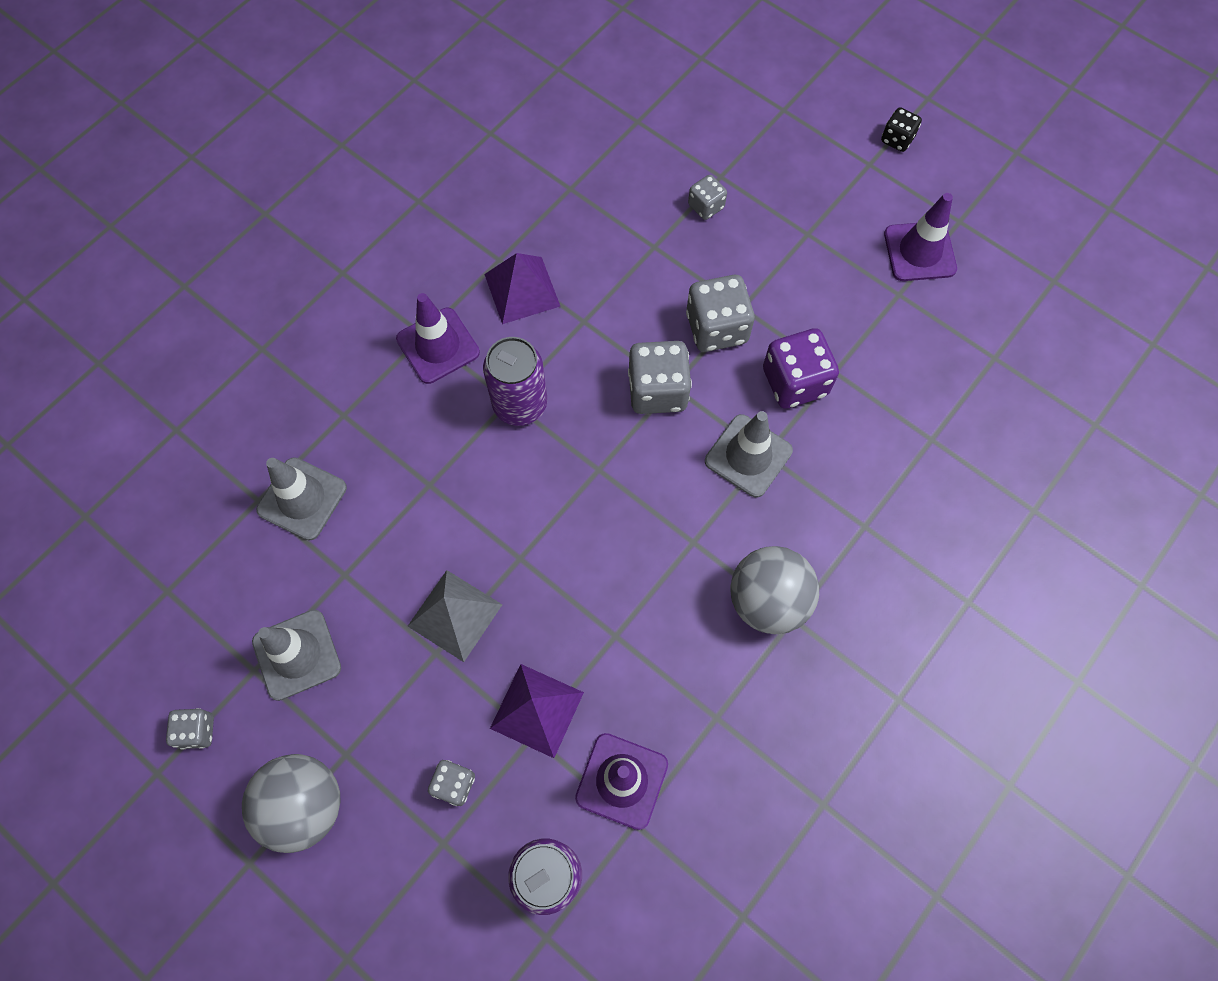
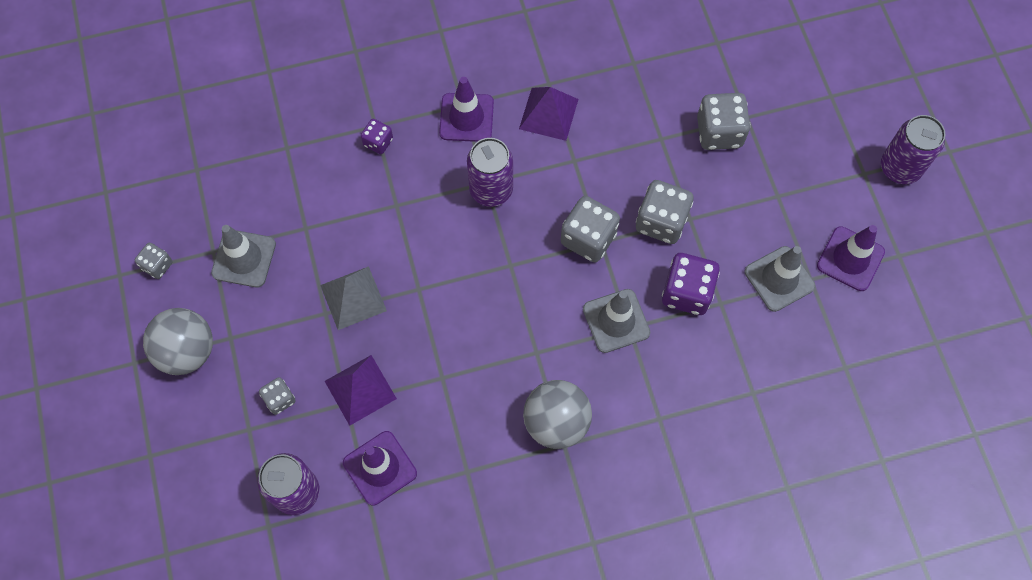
camera: 35 degrees right, 0 degrees up
(302, 499) = (313, 164): grey traffic cone -> grey traffic cone (779, 279)
(359, 430) = (378, 142): none -> purple dice
(706, 206) = (719, 132): grey dice -> grey dice, size x1.81
(897, 139) = (900, 168): black dice -> purple can

